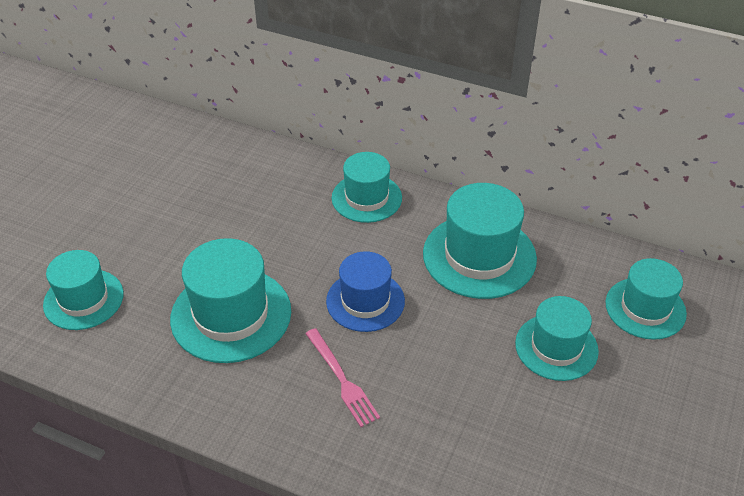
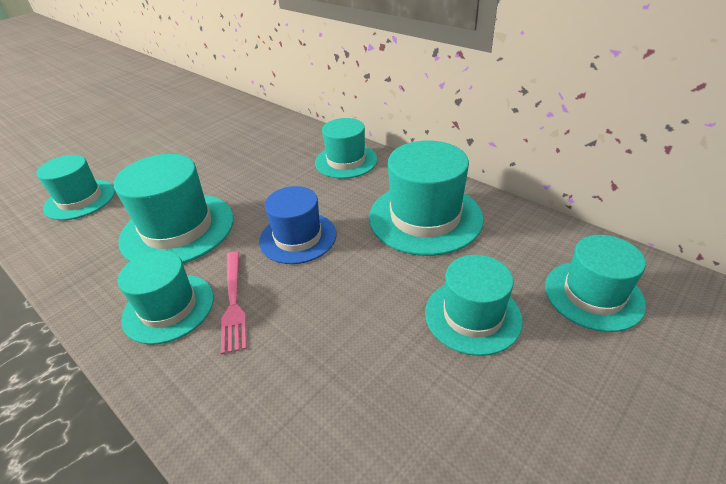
camera: 20 degrees right, 5 degrees down
(283, 398) = (168, 308): none -> turquoise hat

